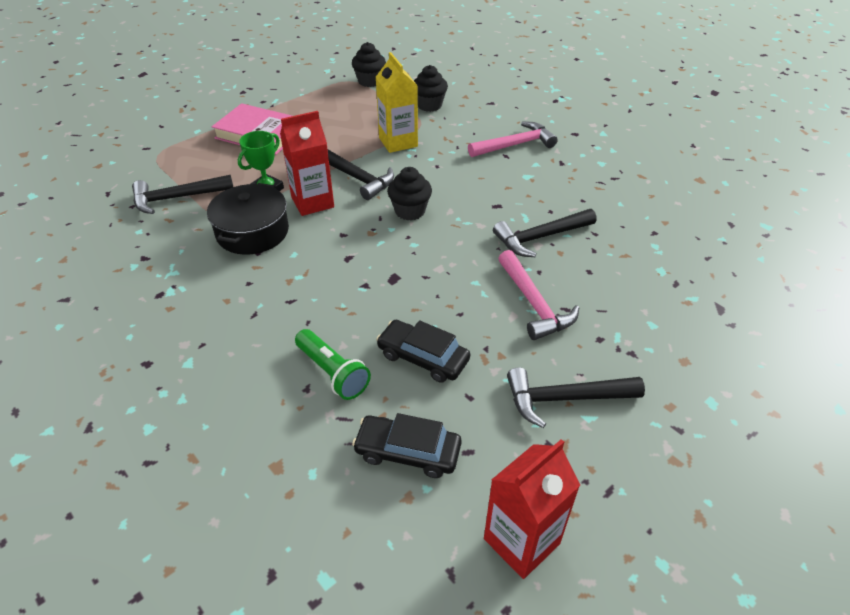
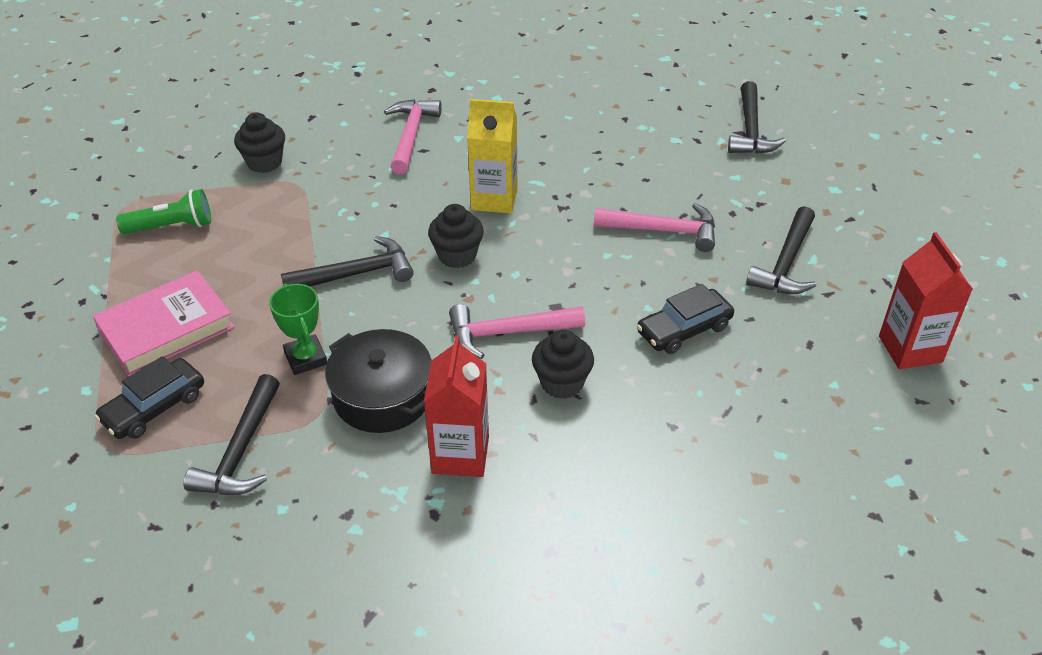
camera: 60 degrees left, 0 degrees up
(312, 202) = (370, 326): red carton -> red carton (460, 455)
(333, 373) = (663, 400): green flashlight -> green flashlight (172, 226)
(349, 263) = (507, 333): none -> pink hammer
(369, 81) = (150, 188): black cupcake -> black cupcake (562, 383)
(398, 142) = (316, 215): yellow carton -> yellow carton (494, 199)
(408, 452) = (790, 381): black car -> black car (154, 407)
(540, 237) = (576, 186): black hammer -> black hammer (750, 130)

